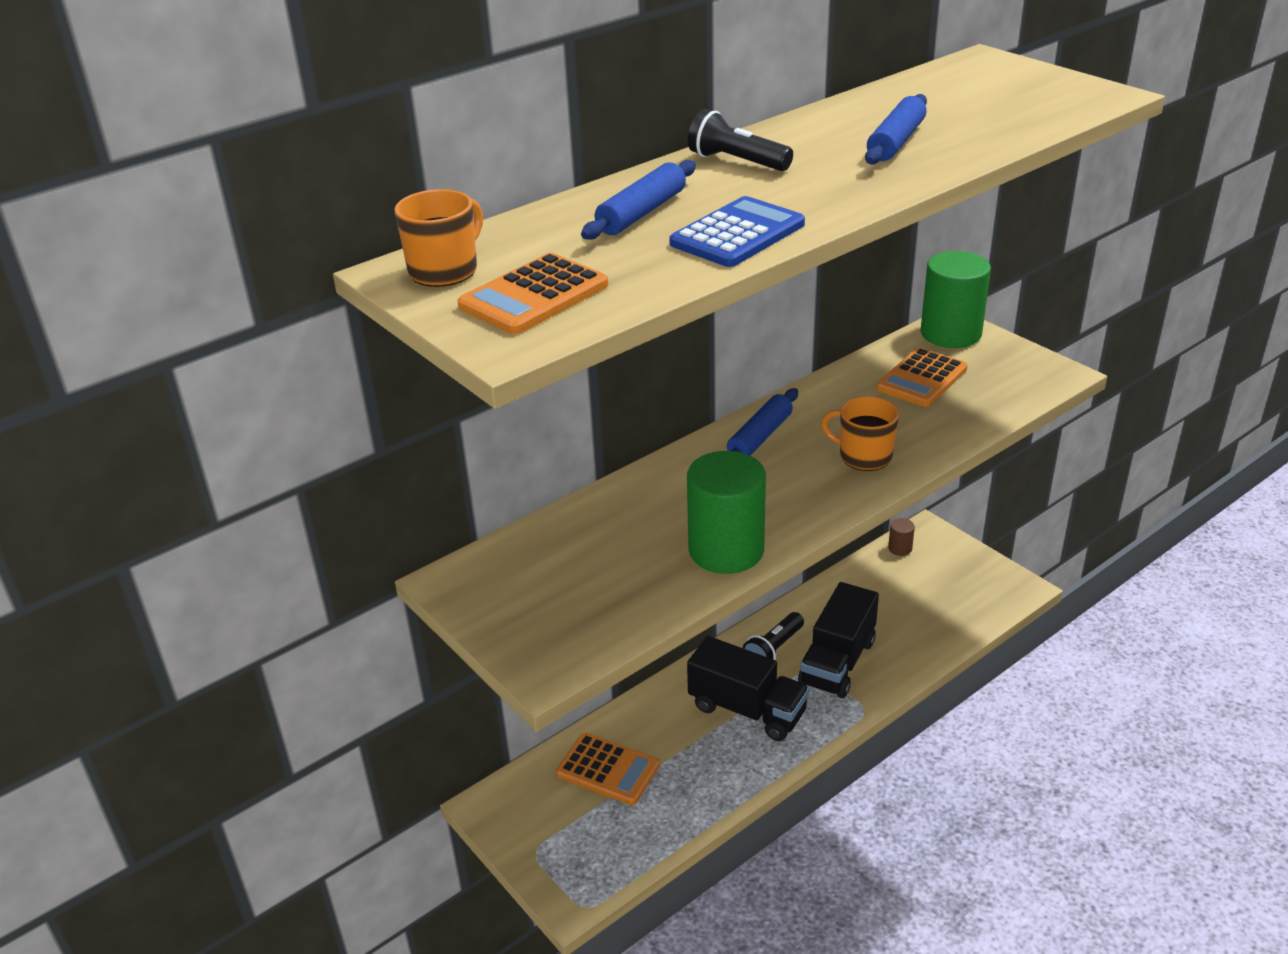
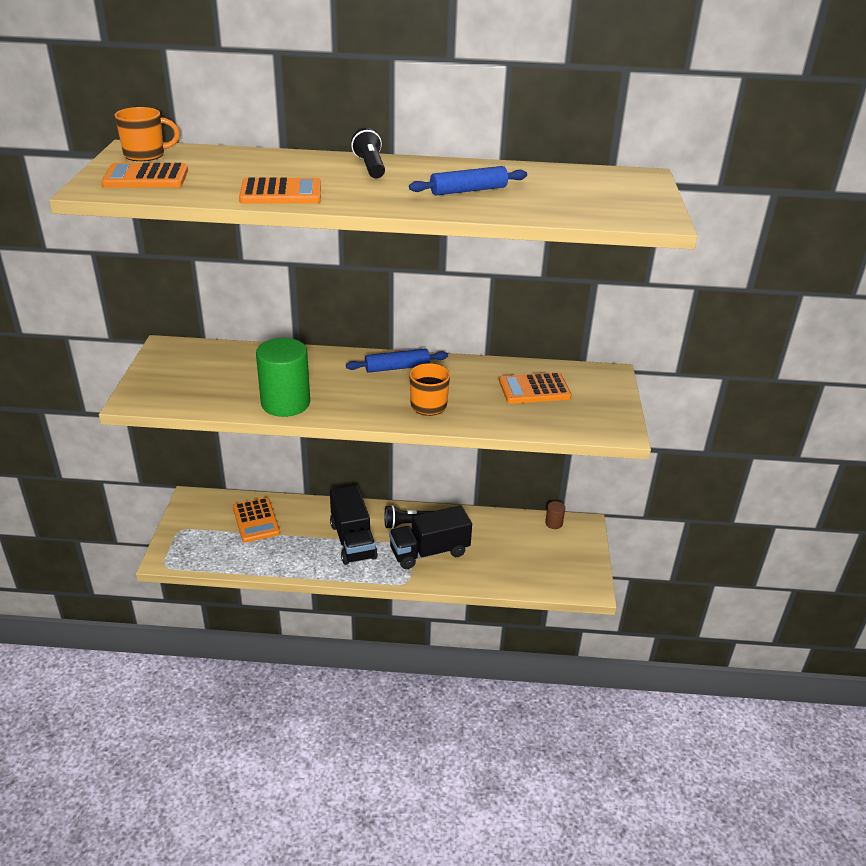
camera: 40 degrees right, 0 degrees up
(641, 213) = (271, 168): blue rolling pin -> none
(737, 234) = (281, 193): blue calculator -> orange calculator
(950, 333) = (599, 378): green cylinder -> none

